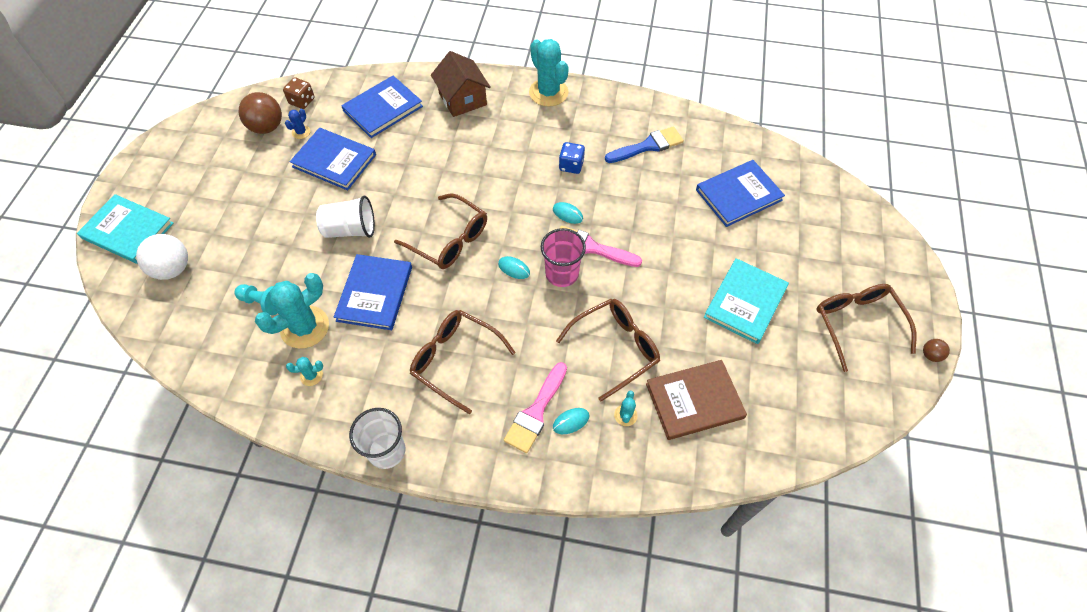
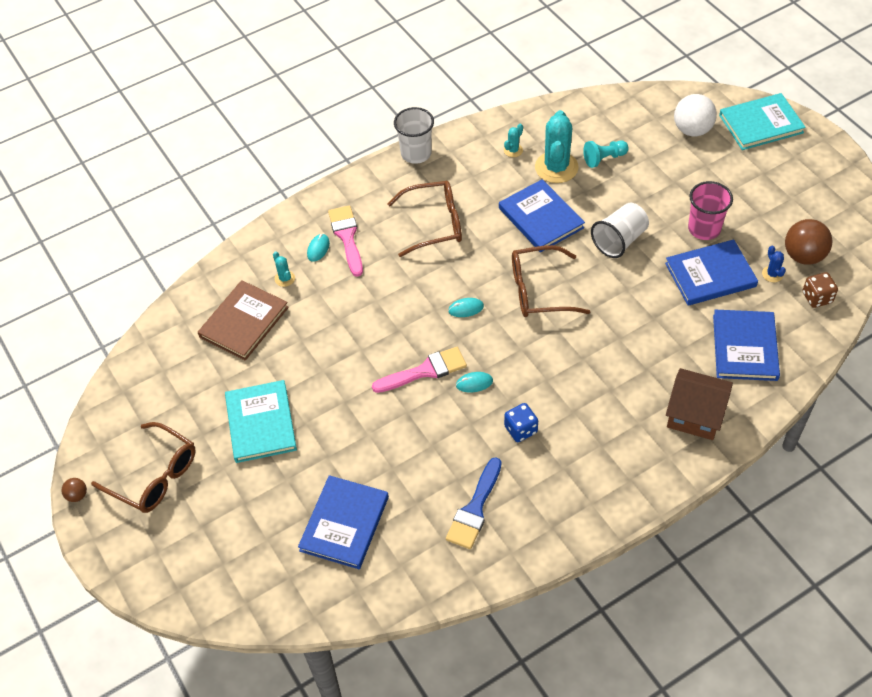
camera: 140 degrees right, 5 degrees down
(548, 92) = (630, 490): turquoise cactus -> none
(562, 274) = (426, 333): pink cup -> pink cup (704, 228)
(615, 348) = (332, 313): brown glasses -> none

